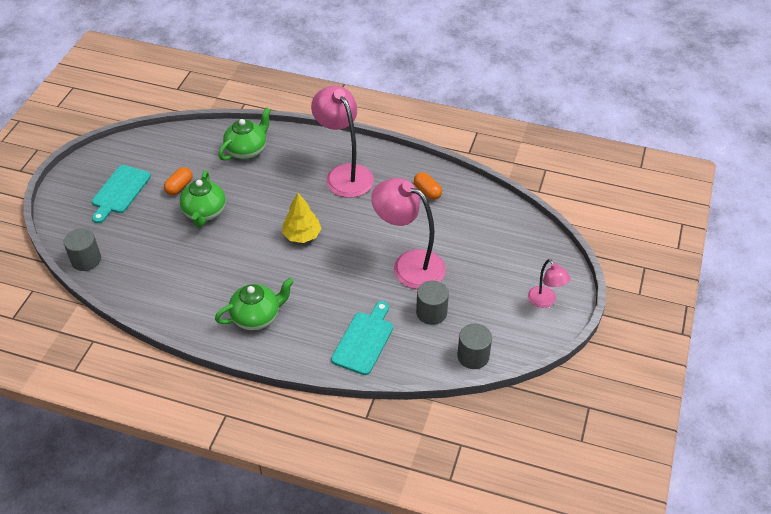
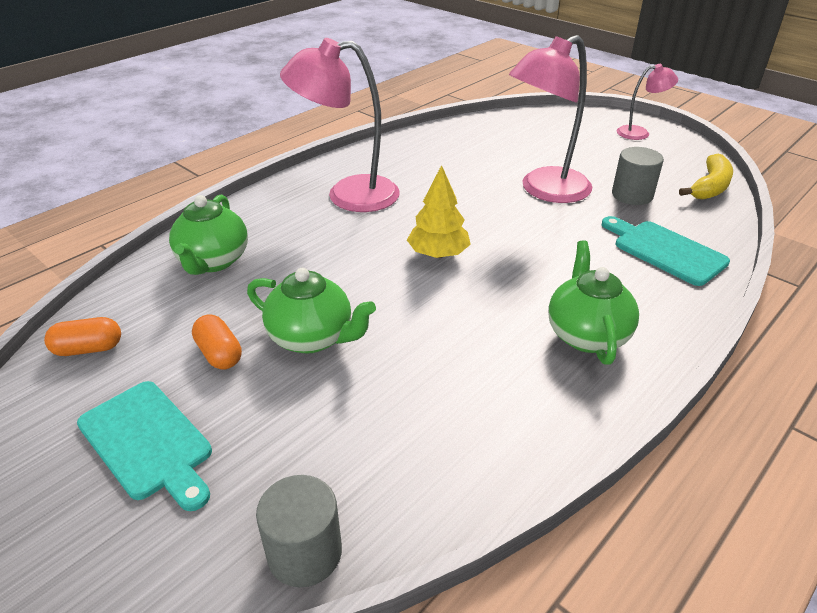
camera: 65 degrees left, 10 degrees down
(247, 150) = (213, 261): green teapot -> green teapot turned 150 degrees counterclockwise
(427, 191) = (430, 152): orange capsule -> orange capsule (88, 349)
(473, 356) = (710, 187): grey cylinder -> yellow banana

